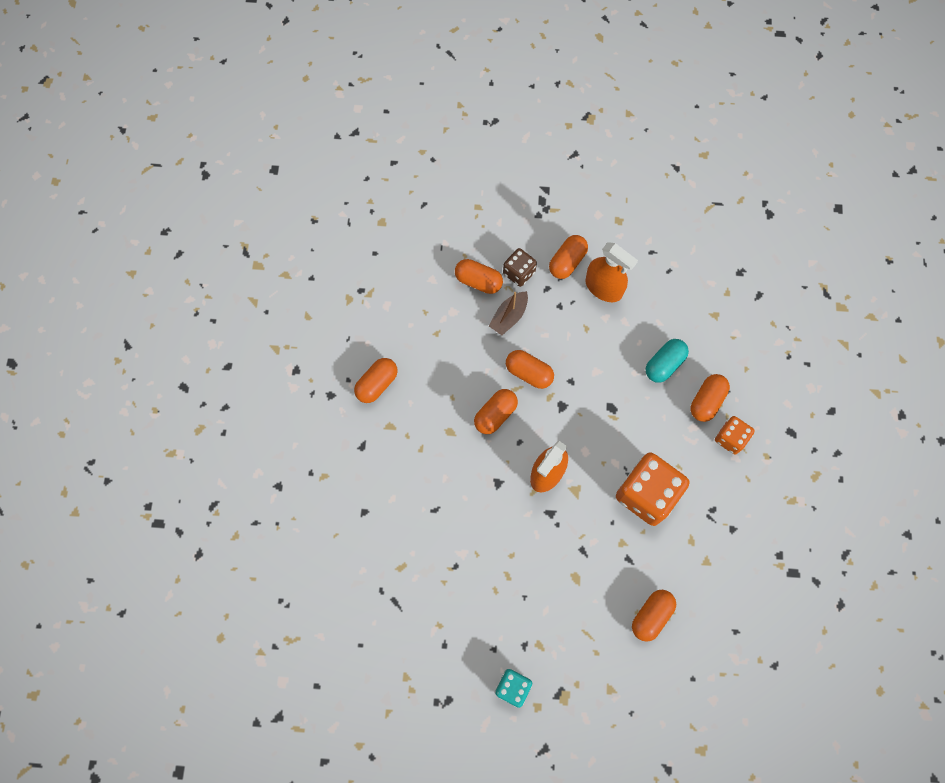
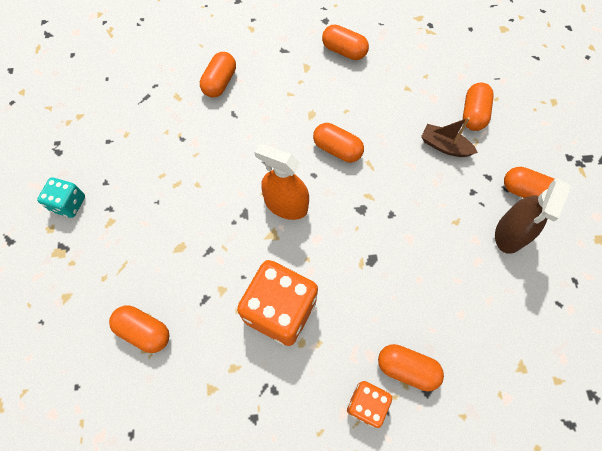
camera: 80 degrees right, 5 degrees down
(519, 273) = (496, 148): brown dice -> none
(529, 373) = (389, 173): orange capsule -> orange capsule (220, 82)
(603, 287) = (510, 233): orange spray bottle -> brown spray bottle
(664, 364) = (439, 312): turquoise capsule -> none

